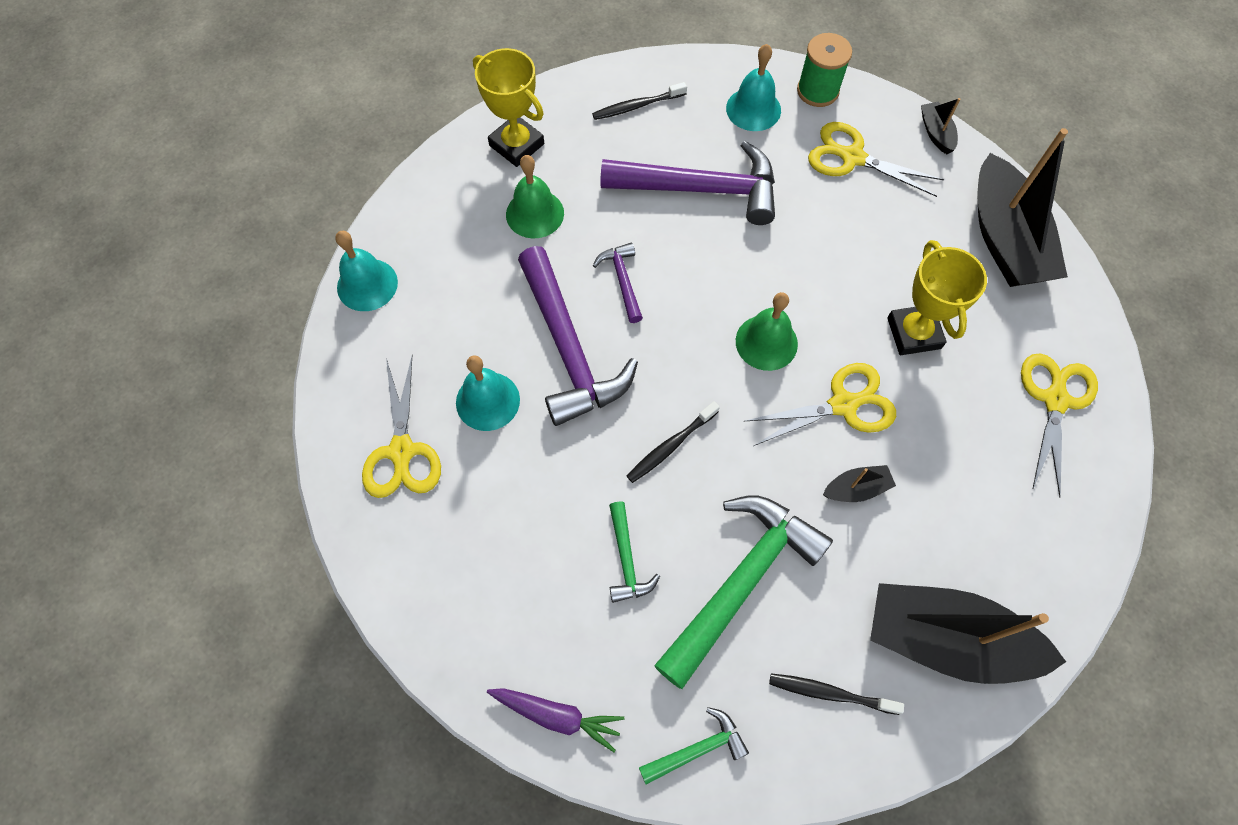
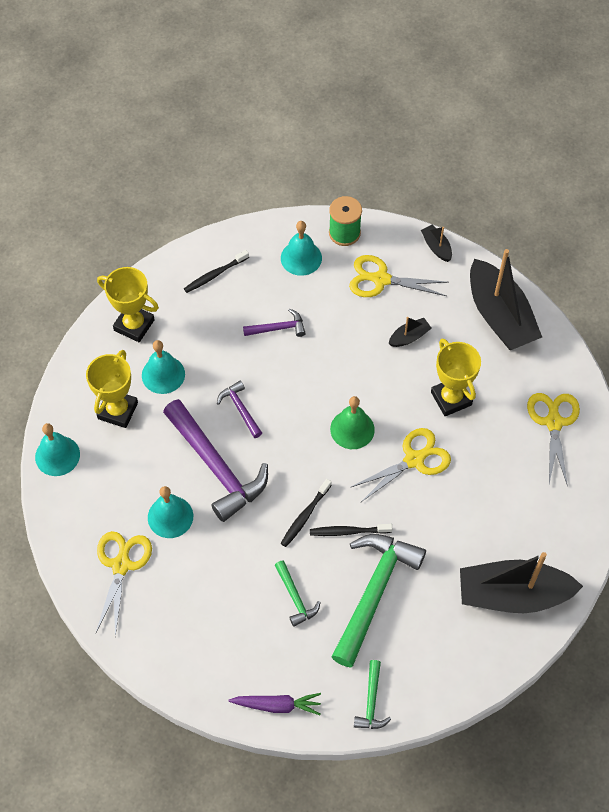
camera: 15 degrees left, 5 degrees down
(402, 451) = (121, 565): yellow scissors -> yellow scissors turned 150 degrees counterclockwise
(463, 246) = (118, 411): none -> yellow trophy
(535, 213) = (163, 374): green bell -> turquoise bell
(697, 749) = (371, 701): green hammer -> green hammer turned 135 degrees clockwise
(700, 189) = (278, 328): purple hammer -> purple hammer, size x0.47
(830, 693) = (447, 646): black toothbrush -> black toothbrush (348, 531)
(856, 488) = (435, 514): black boat -> black boat (409, 337)

